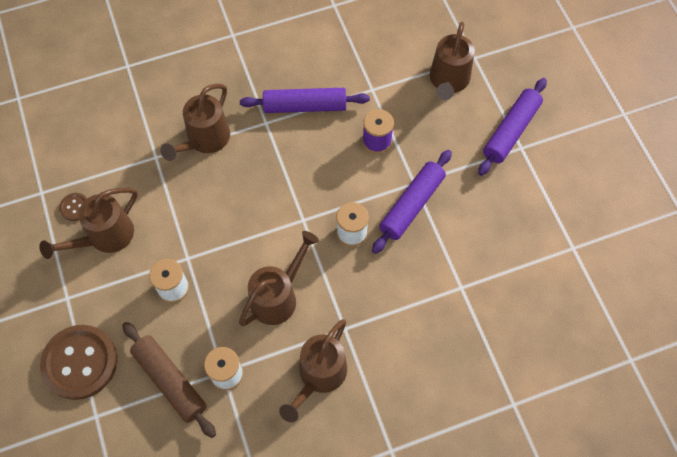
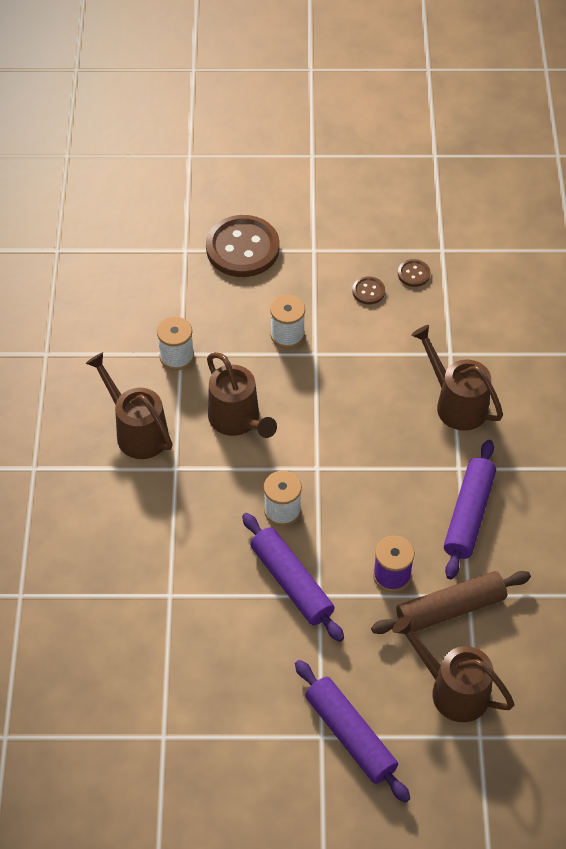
camera: 110 degrees right, 10 degrees down
(105, 237) = (368, 291): brown watering can -> brown button
(170, 381) = (191, 311): brown rolling pin -> brown rolling pin (450, 609)

